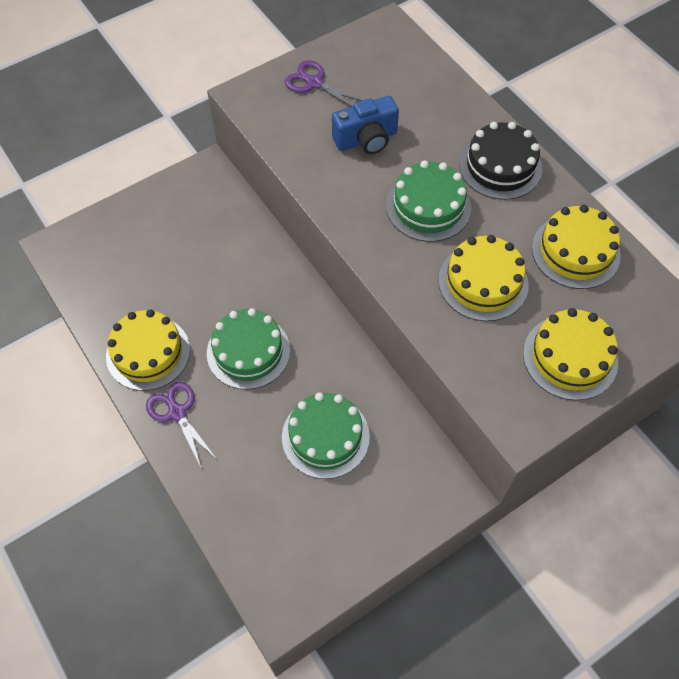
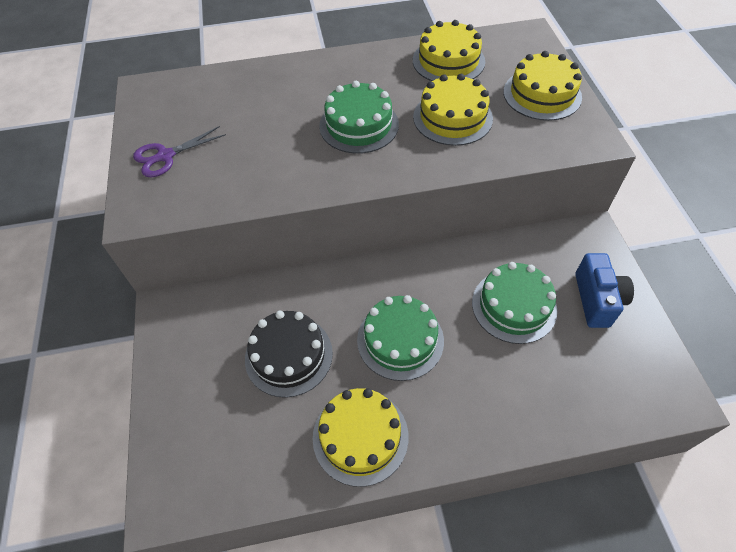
camera: 65 degrees left, 5 degrees down
(177, 413) = (445, 428): purple scissors -> none
(366, 139) = (260, 141): blue camera -> blue camera (597, 300)
(500, 166) = (344, 72): black cake -> black cake (288, 355)

